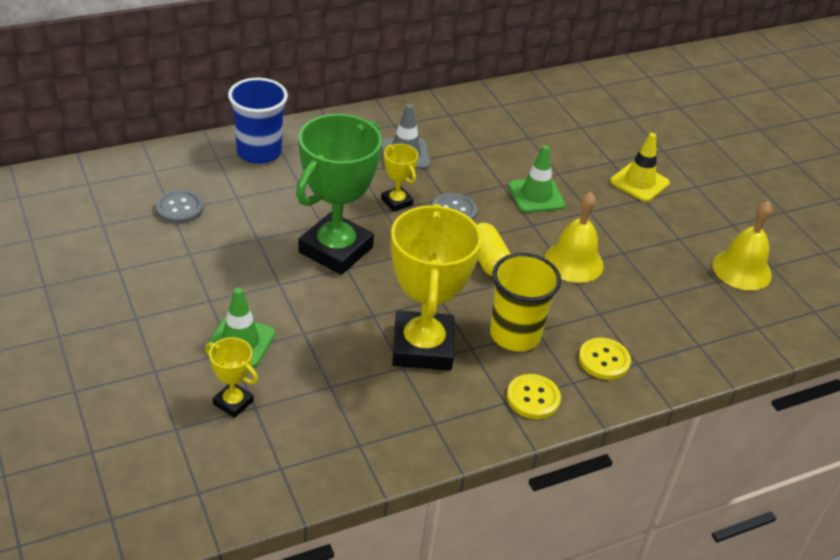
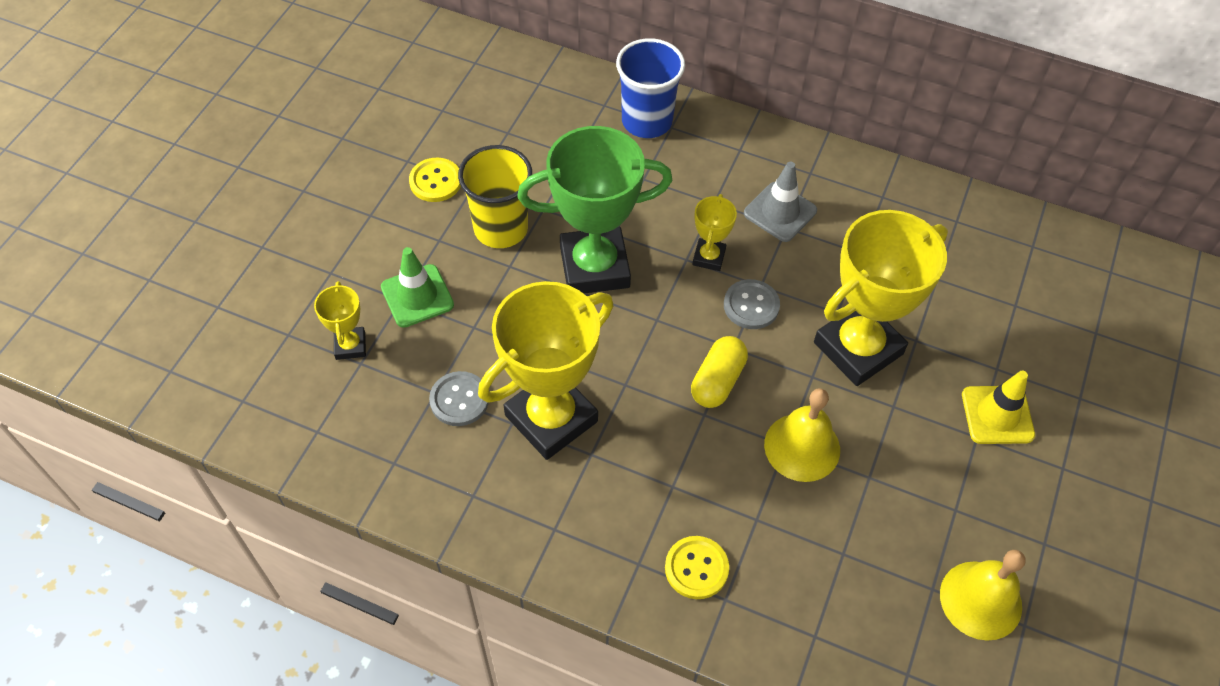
camera: 50 degrees right, 15 degrees up
(179, 208) = (516, 134): grey button -> grey button (459, 400)
(515, 335) = (646, 474): yellow cup -> yellow cup (501, 228)
(533, 398) = (583, 546): yellow button -> yellow button (435, 181)
(536, 195) = (858, 348): green traffic cone -> yellow trophy

